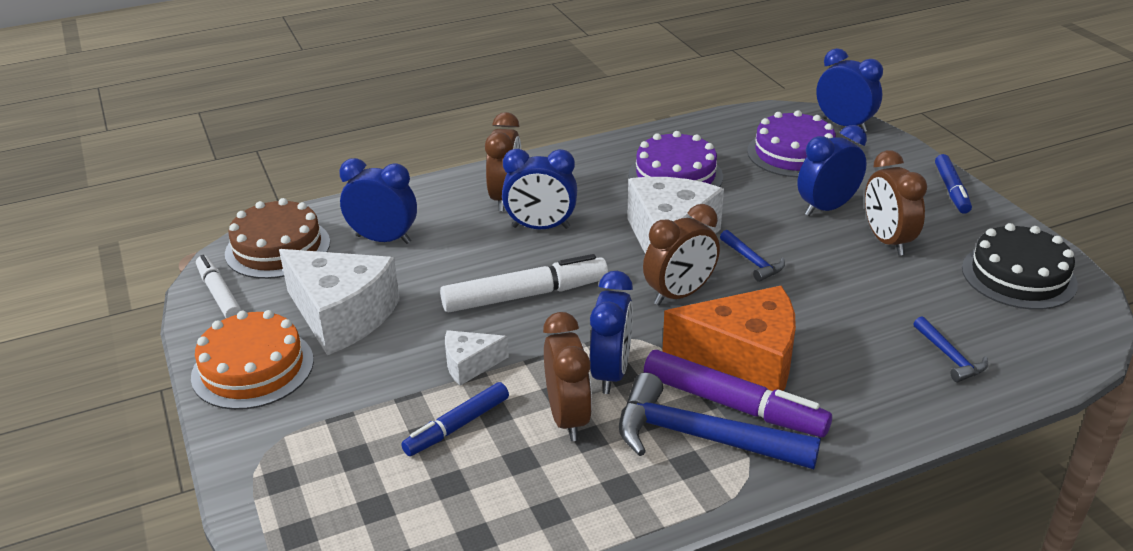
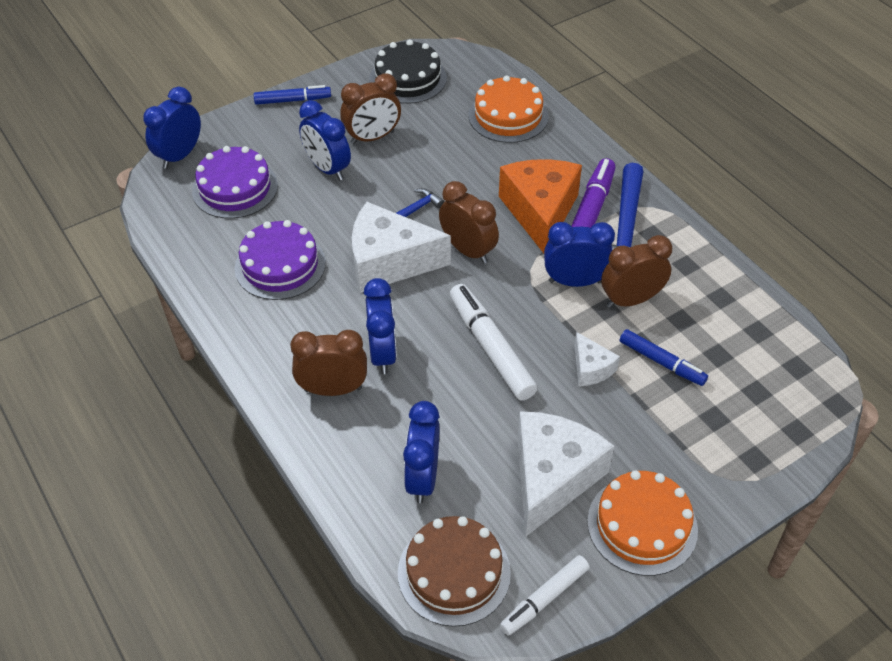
camera: 100 degrees left, 15 degrees up
(950, 357) = (508, 116): blue hammer -> orange cake

